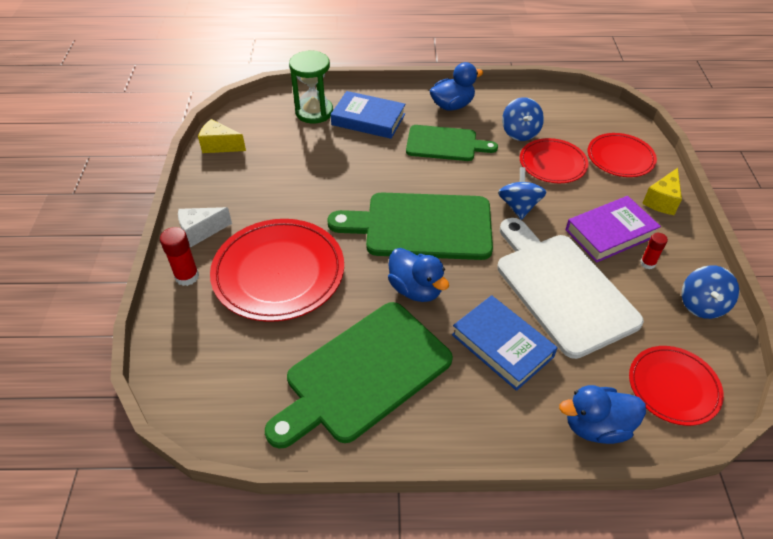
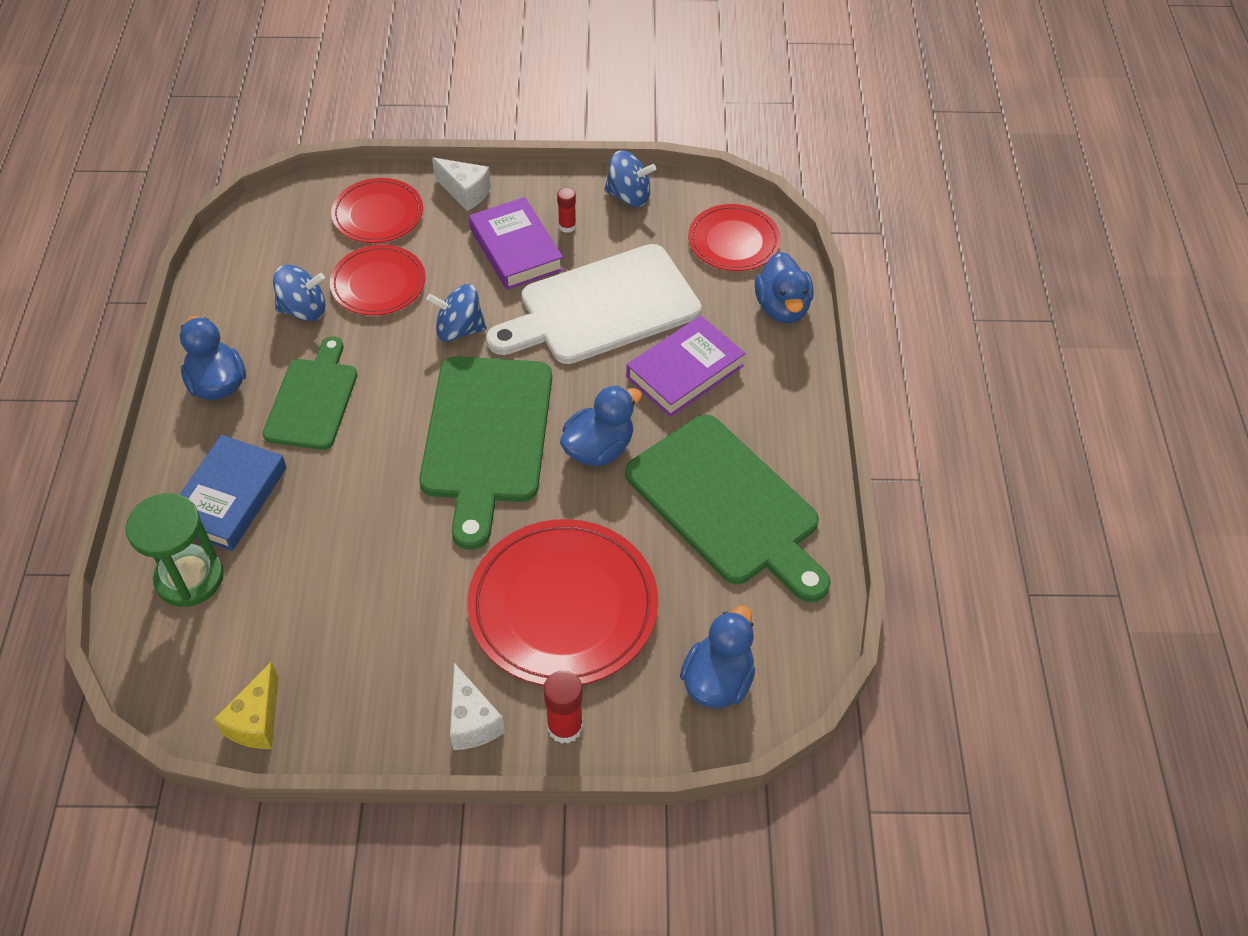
camera: 90 degrees left, 5 degrees up
(205, 364) = (717, 680): none -> blue duck
(502, 345) = (685, 371): blue book -> purple book
(662, 201) = (465, 192): yellow cheese -> white cheese

